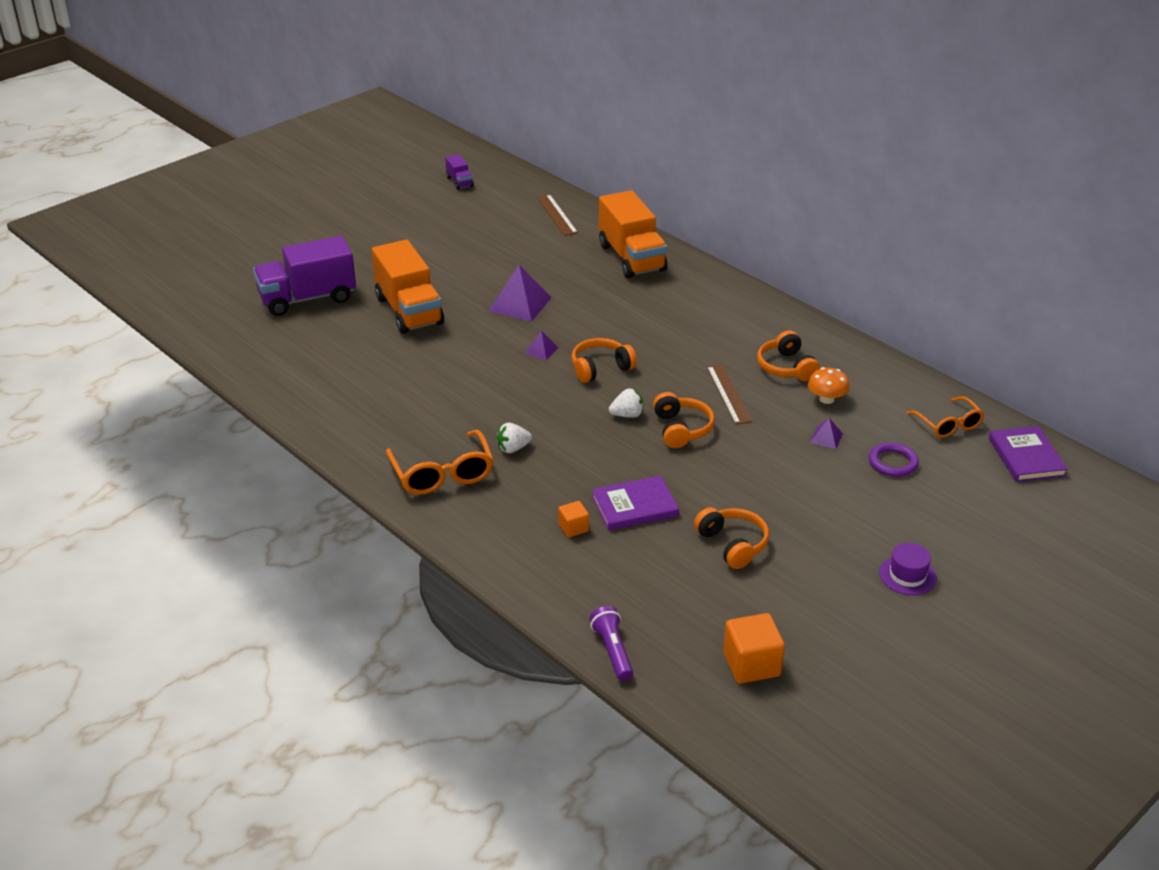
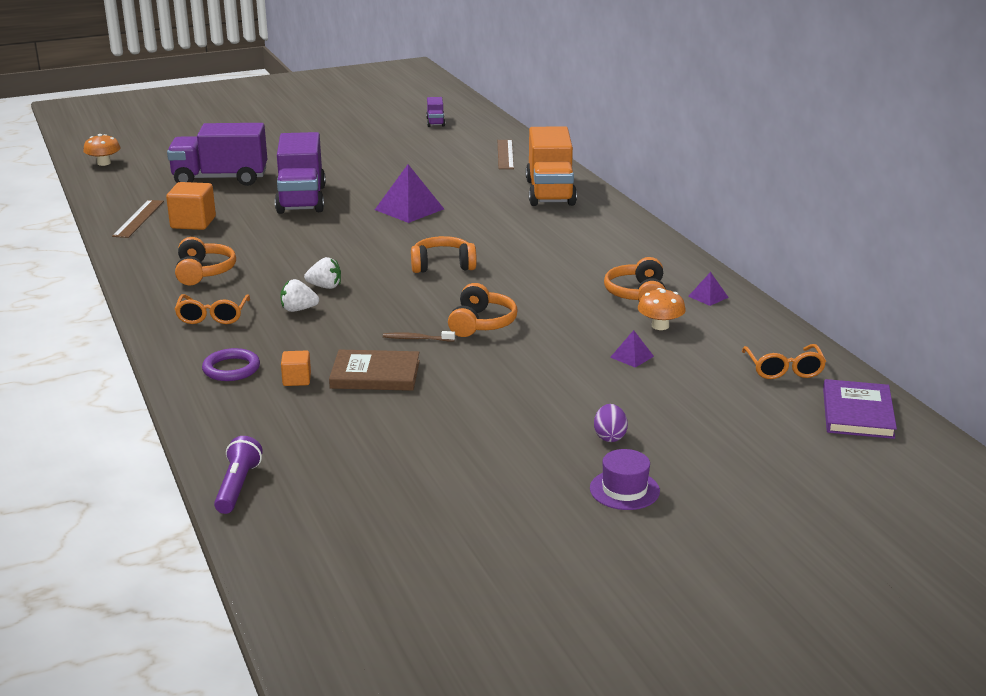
camera: 20 degrees right, 10 degrees down
(168, 299) = (104, 163): none -> orange mushroom
(409, 311) = (301, 199): orange truck -> purple truck
(442, 473) = (212, 316): orange glasses -> orange glasses, size x0.66
(541, 350) = (397, 244): purple pyramid -> purple pyramid (708, 297)
(627, 415) = (436, 304): white strawberry -> white strawberry (325, 287)
(634, 506) = (375, 374): purple book -> brown book
(640, 459) = (417, 339): none -> brown toothbrush
(728, 394) = (556, 305): brown ruler -> brown ruler (138, 218)
(732, 544) = (449, 424): orange headphones -> orange headphones (203, 272)
(751, 664) = (374, 531): orange cube -> orange cube (193, 223)
(863, 526) = (609, 437): none -> purple egg
(893, 463) = (691, 390): purple ring -> purple ring (231, 369)

